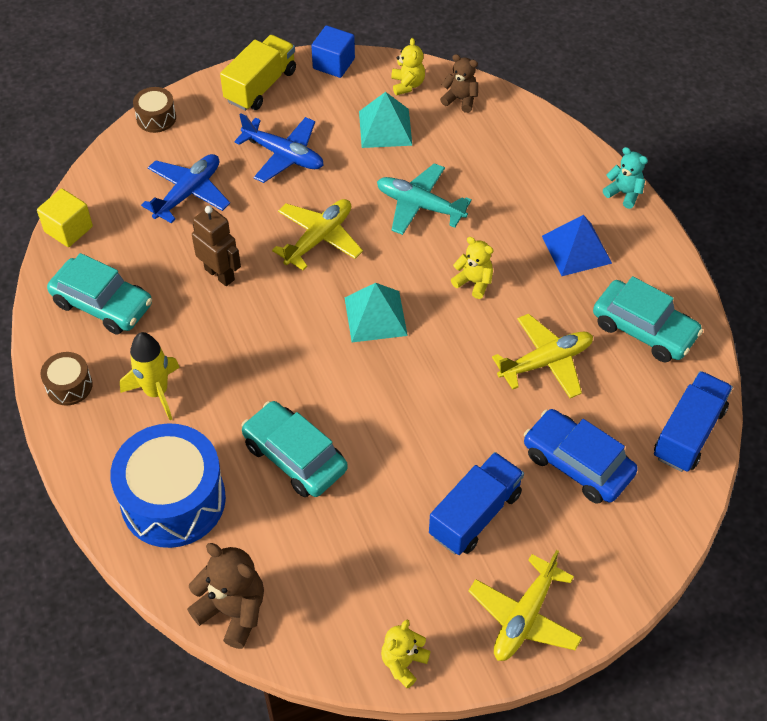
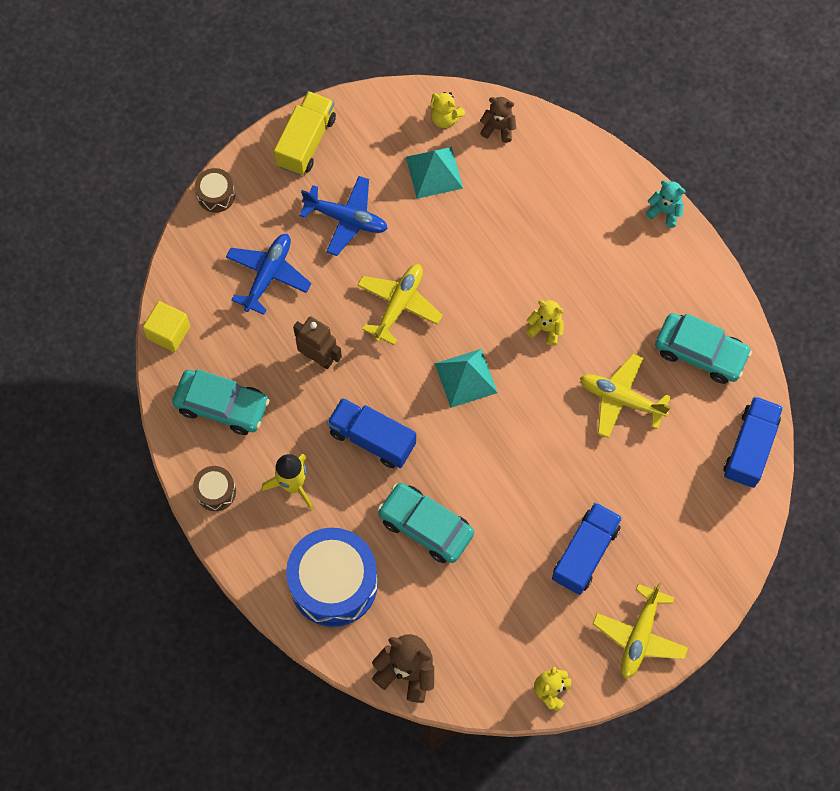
camera: 10 degrees left, 15 degrees up
(257, 360) = (372, 439): none -> blue truck
(333, 63) = (370, 104): blue cube -> none
(407, 84) = (445, 118): yellow teddy bear -> yellow teddy bear turned 135 degrees clockwise
(419, 206) = (482, 254): turquoise plane -> none
(546, 362) = (621, 399): yellow plane -> yellow plane turned 120 degrees counterclockwise
(576, 249) = (630, 279): blue pyramid -> none
(577, 464) = (661, 492): blue car -> none

